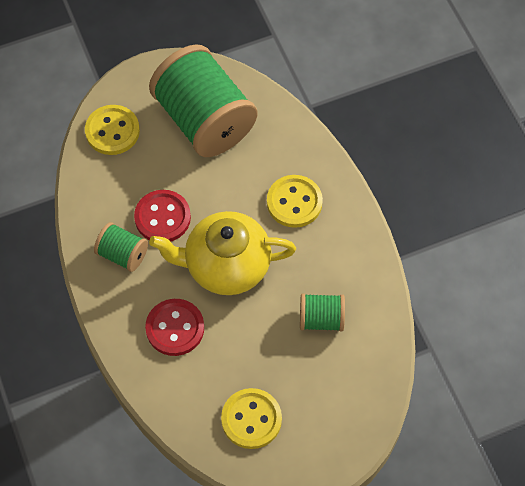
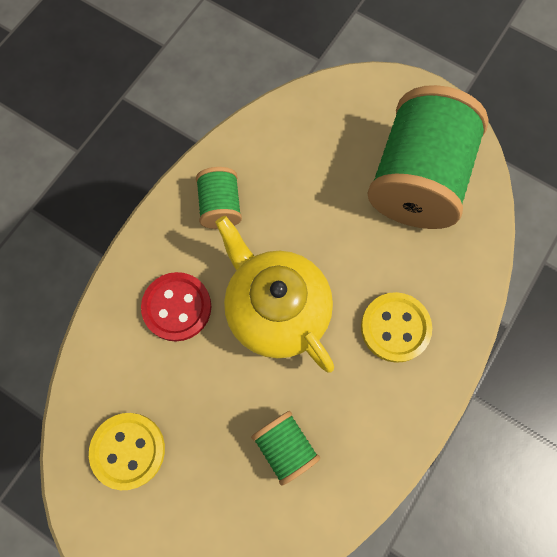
camera: 55 degrees right, 10 degrees up
(112, 131) = (339, 109): yellow button -> none
(162, 217) = (284, 215): red button -> none

